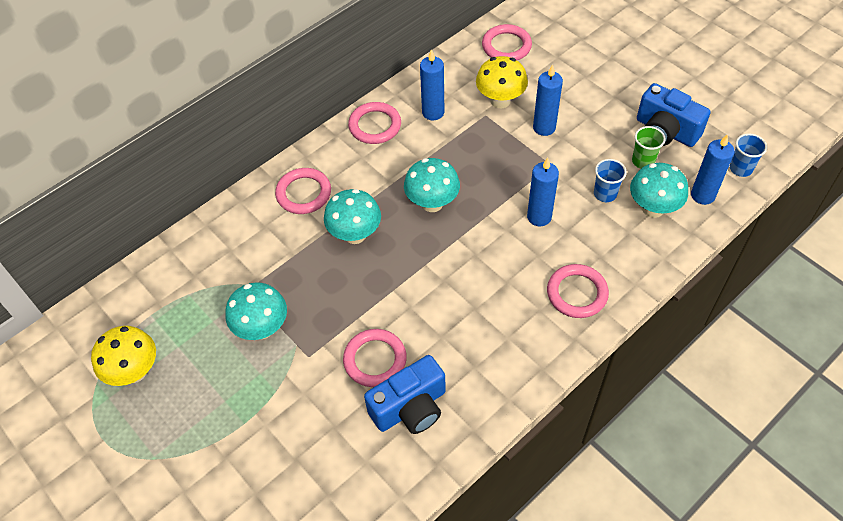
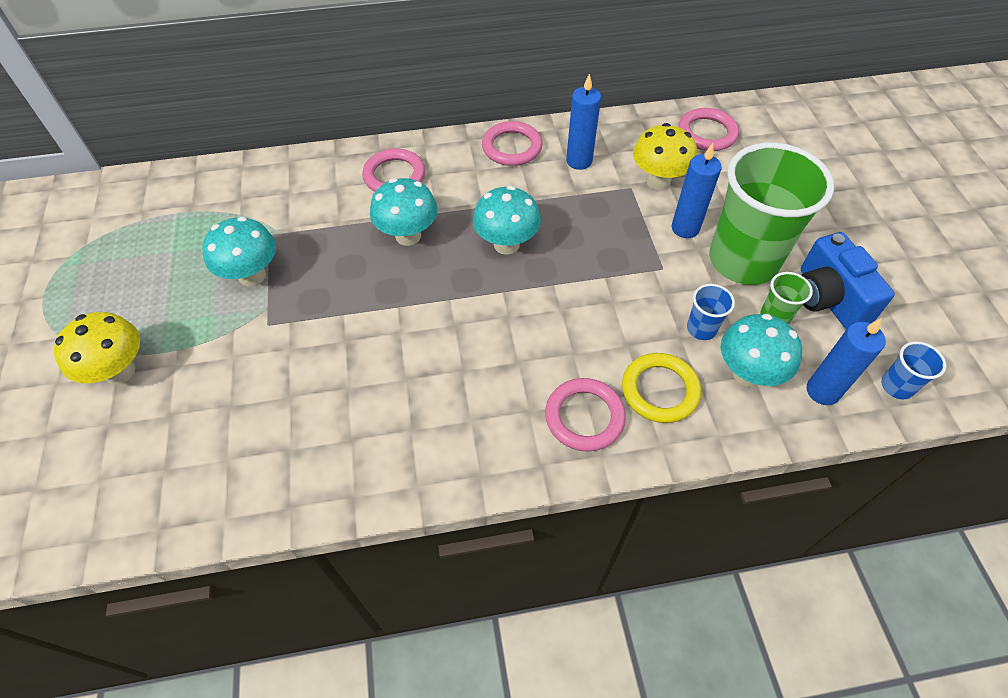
camera: 30 degrees right, 0 degrees up
(135, 371) = (119, 253): yellow mushroom -> yellow mushroom (119, 371)
(375, 360) = (323, 364): pink ring -> none
(410, 408) = (314, 432): blue camera -> none
(539, 217) = (607, 314): blue candle -> none
(597, 132) = (743, 261): none -> green cup
(609, 249) = (660, 390): none -> yellow ring

